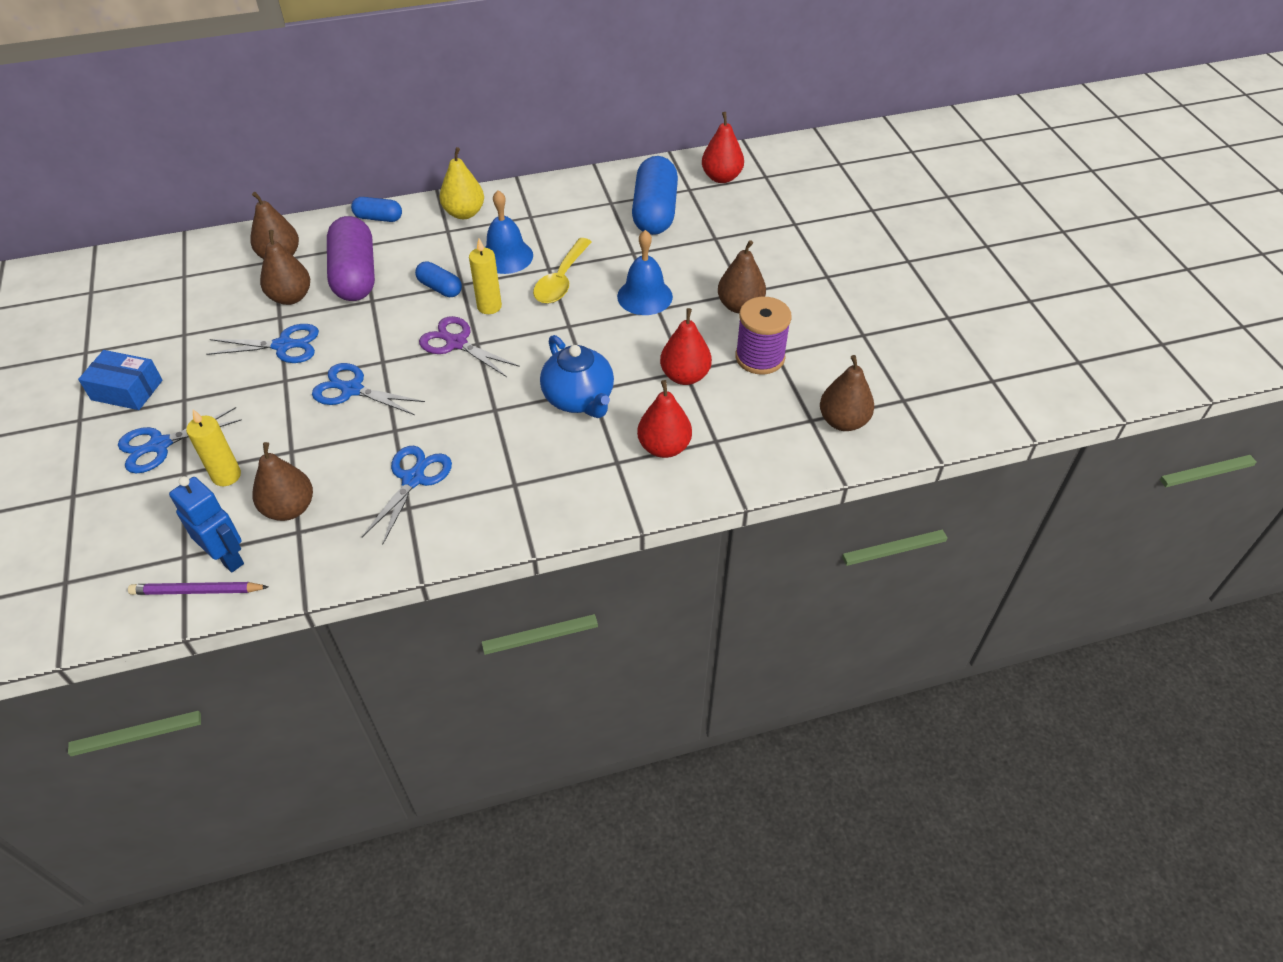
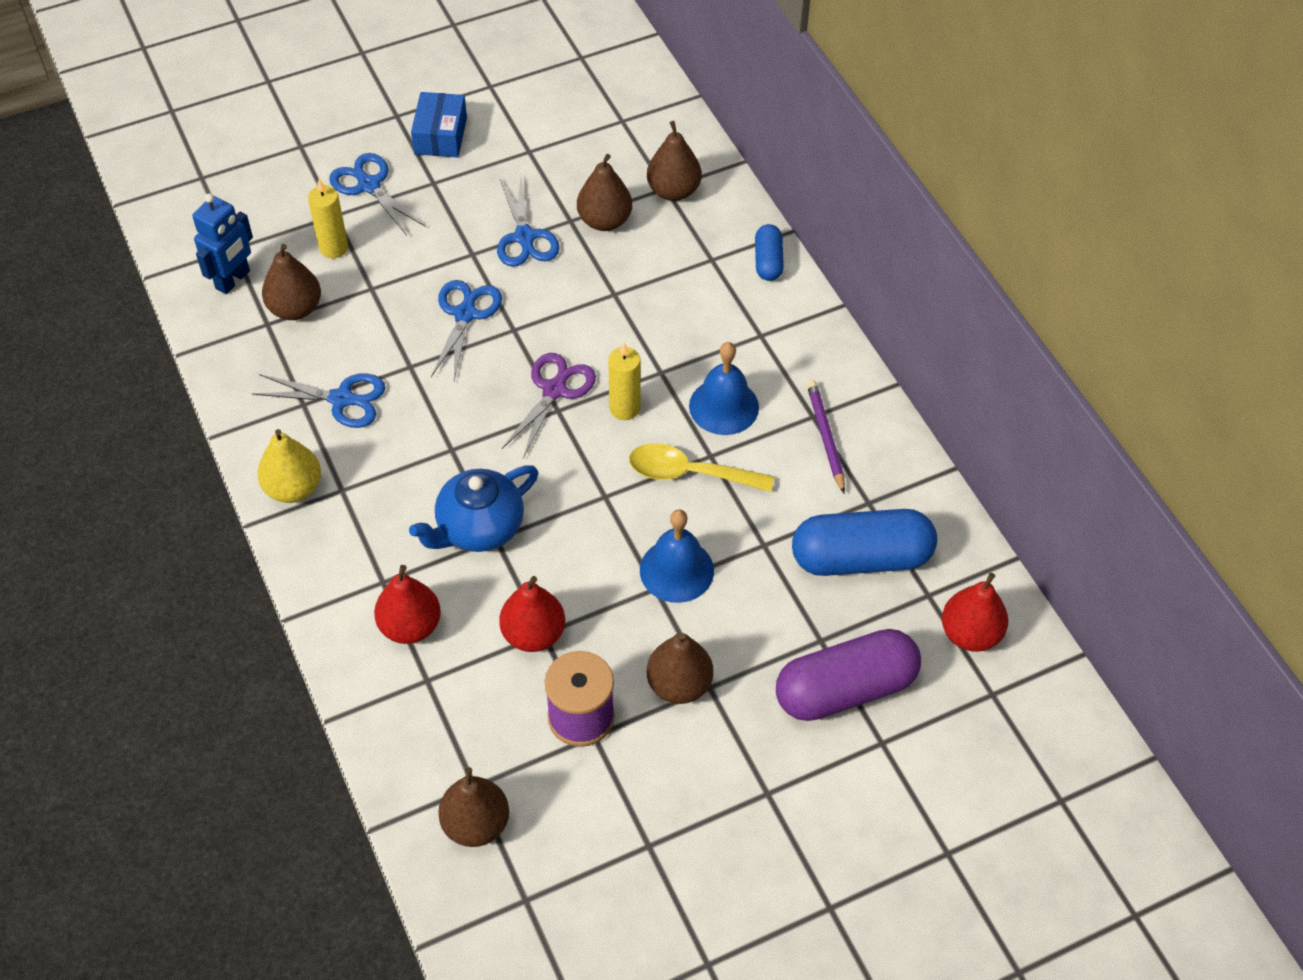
camera: 80 degrees right, 5 degrees up
(197, 591) = (194, 270): purple pencil -> purple pencil (826, 436)
(355, 275) = (654, 267): purple capsule -> purple capsule (845, 689)
(440, 288) = (648, 352): blue capsule -> none
(464, 213) = (801, 344): yellow pear -> yellow pear (293, 488)

